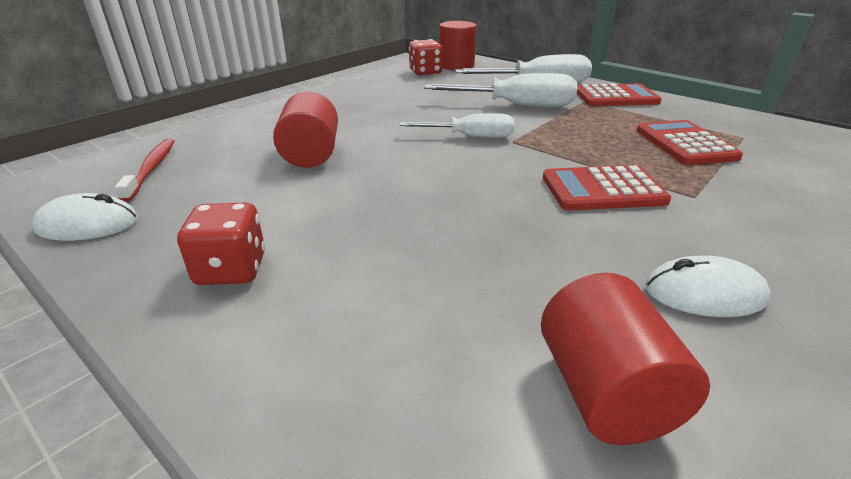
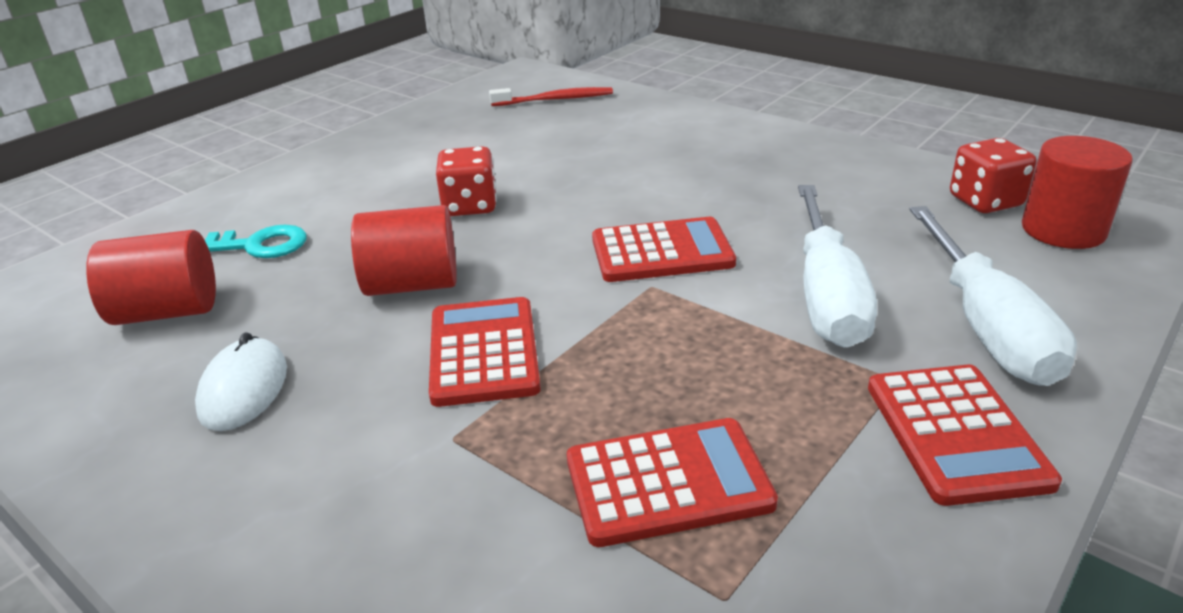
camera: 90 degrees right, 0 degrees up
(88, 224) = (457, 103): white mouse -> none
(231, 269) = (378, 161): red dice -> red dice (470, 206)
(311, 155) = (590, 159): red cylinder -> red cylinder (412, 285)
(438, 341) = (257, 245): none -> turquoise key
(470, 137) = (662, 252): white screwdriver -> red calculator

